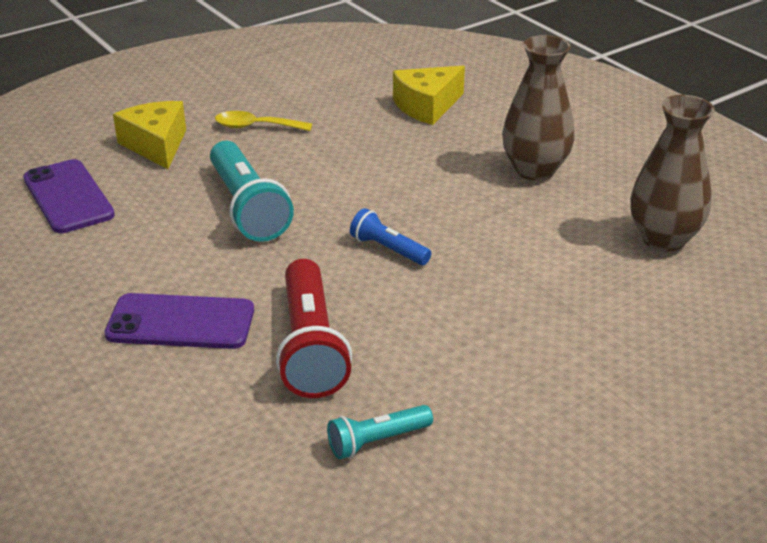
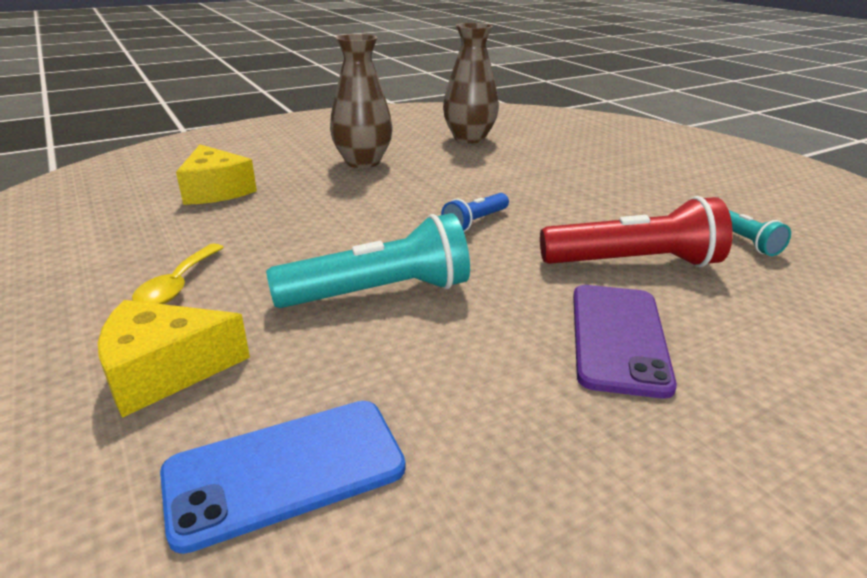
camera: 85 degrees left, 5 degrees down
(68, 197) = (285, 471): purple phone -> blue phone

